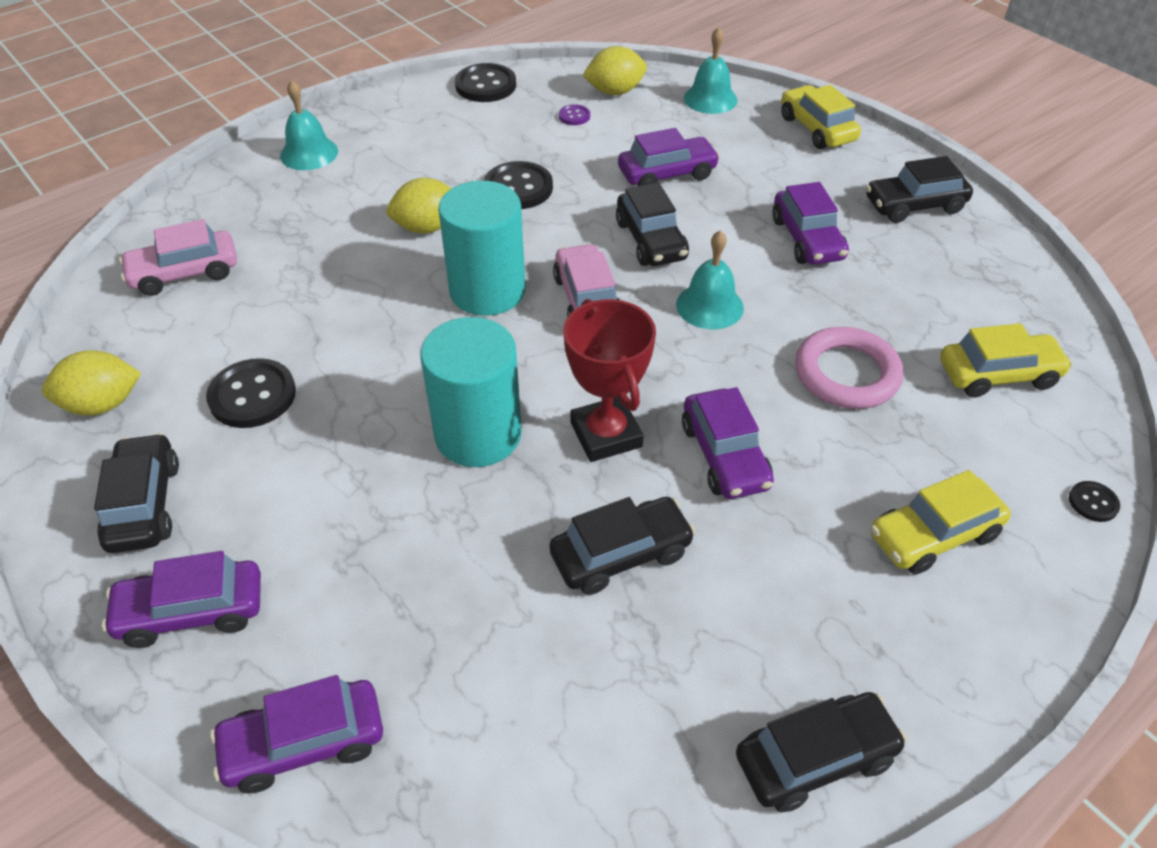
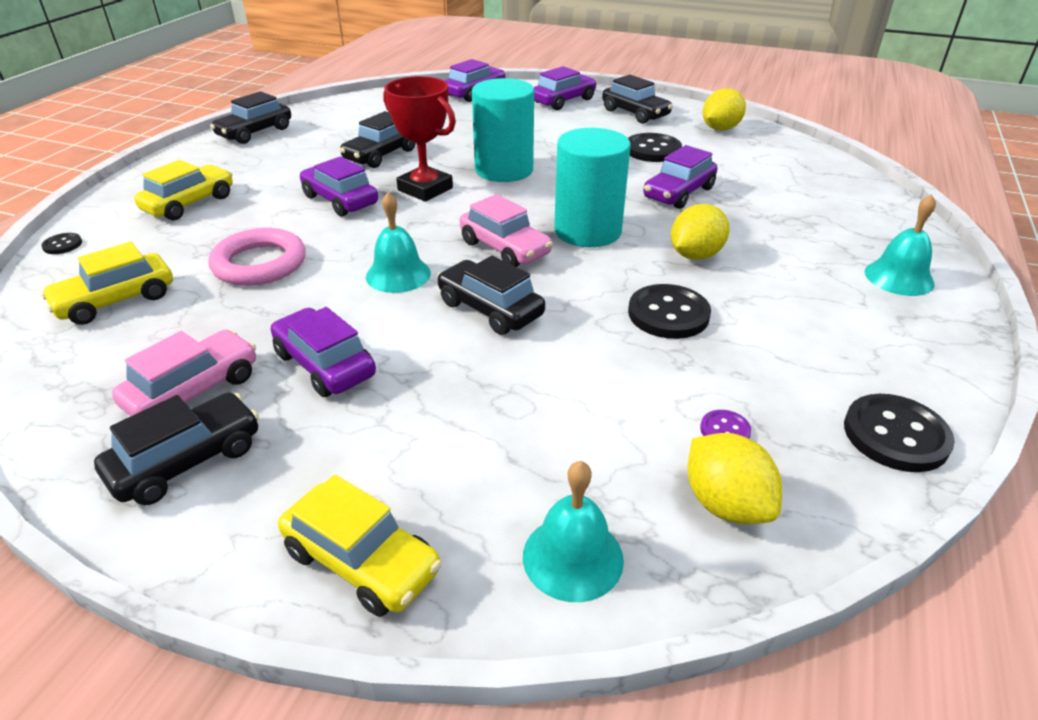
camera: 150 degrees right, 10 degrees down
(185, 273) = (801, 180): pink car -> pink car (193, 390)
(615, 91) = (725, 504): yellow lemon -> yellow lemon turned 75 degrees counterclockwise
(667, 174) = (532, 388): purple car -> purple car (678, 193)

